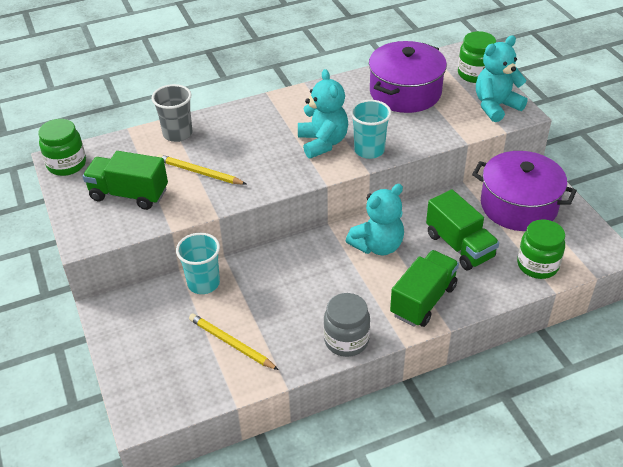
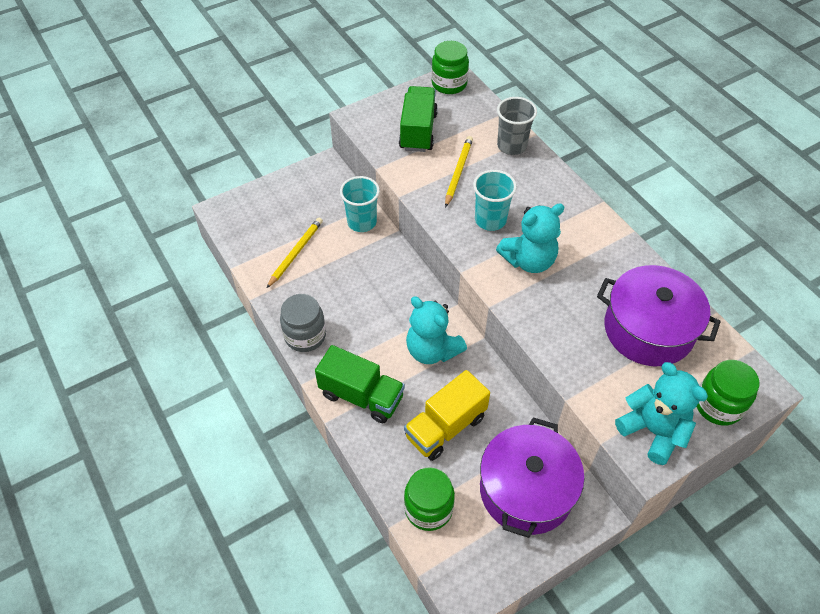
camera: 80 degrees right, 10 degrees up
(369, 150) = (527, 303): turquoise cup -> turquoise cup (490, 220)
(459, 246) = (445, 427): green truck -> yellow truck

